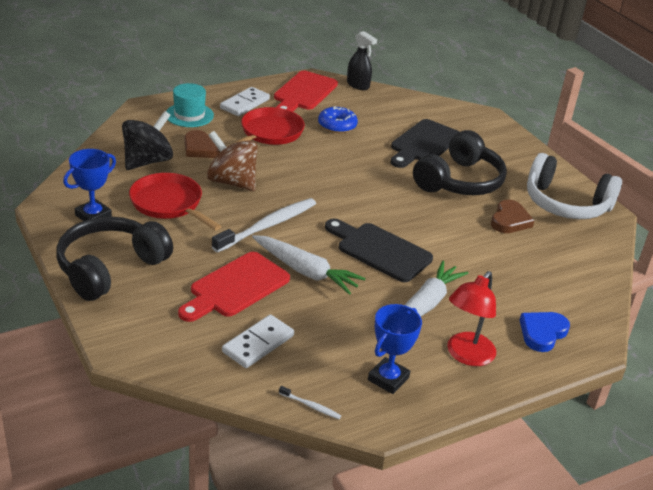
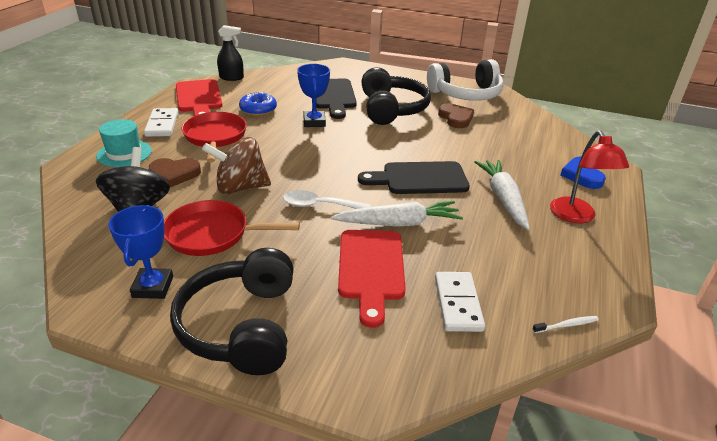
camera: 40 degrees left, 0 degrees up
(268, 226) = (319, 205): white toothbrush -> white spoon
(388, 379) = (569, 265): blue trophy -> blue trophy (314, 122)

